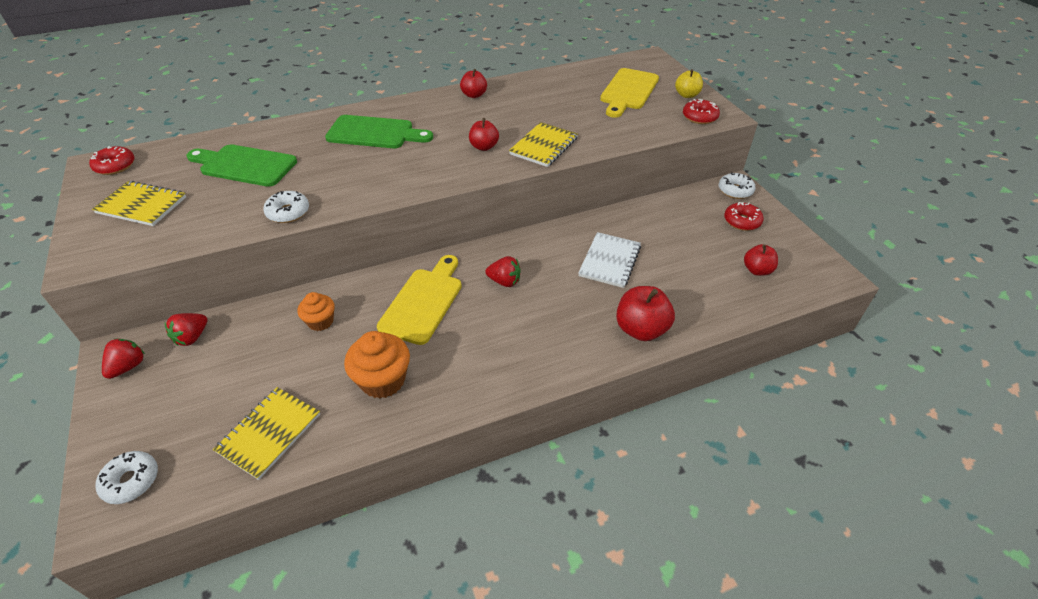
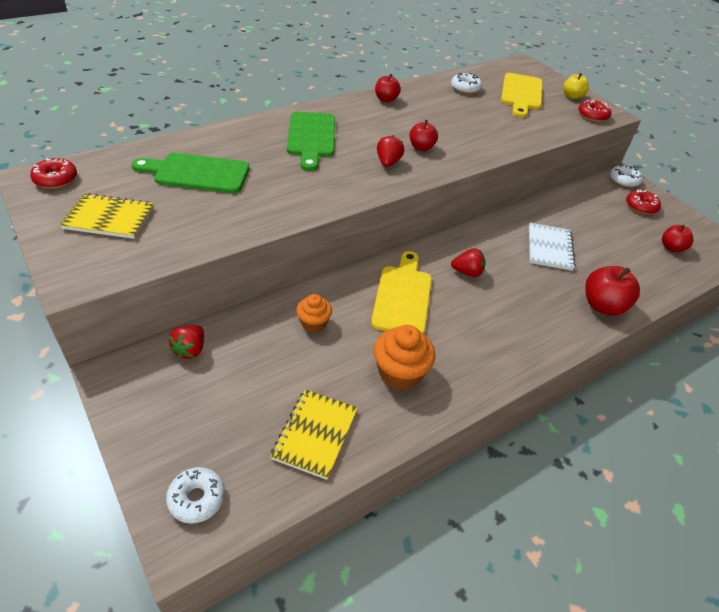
camera: 15 degrees left, 0 degrees up
(128, 367) = (136, 386): red strawberry -> red strawberry (388, 162)
(288, 212) = (268, 217): white donut -> white donut (465, 88)
(374, 133) = (311, 137): green cutting board -> green cutting board turned 90 degrees clockwise
(543, 146) = (474, 145): yellow notebook -> none

